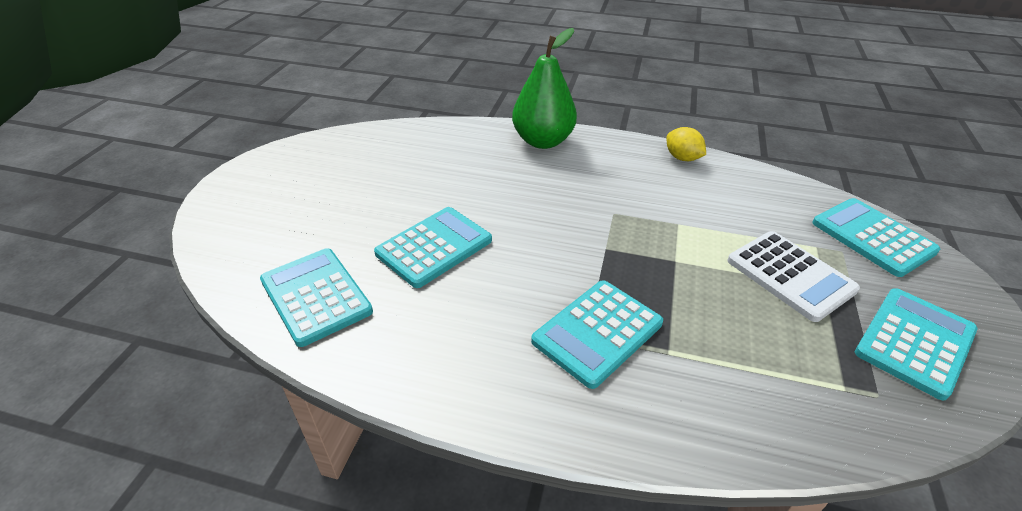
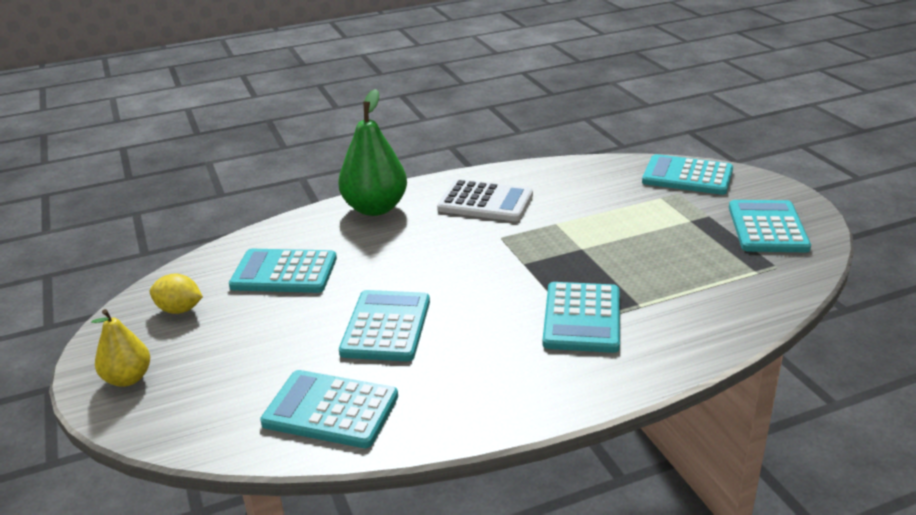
camera: 35 degrees left, 10 degrees down
(241, 195) = (128, 378): none -> yellow pear
(421, 164) = (284, 272): none -> turquoise calculator
(682, 158) = (506, 175): yellow lemon -> yellow lemon (179, 310)
(790, 275) = (663, 223): white calculator -> white calculator (485, 202)

